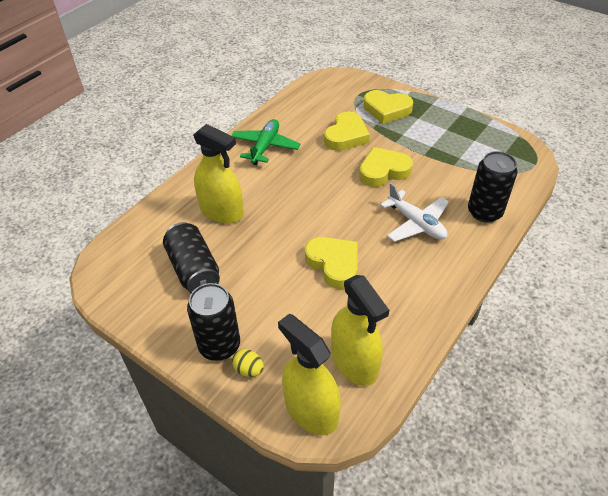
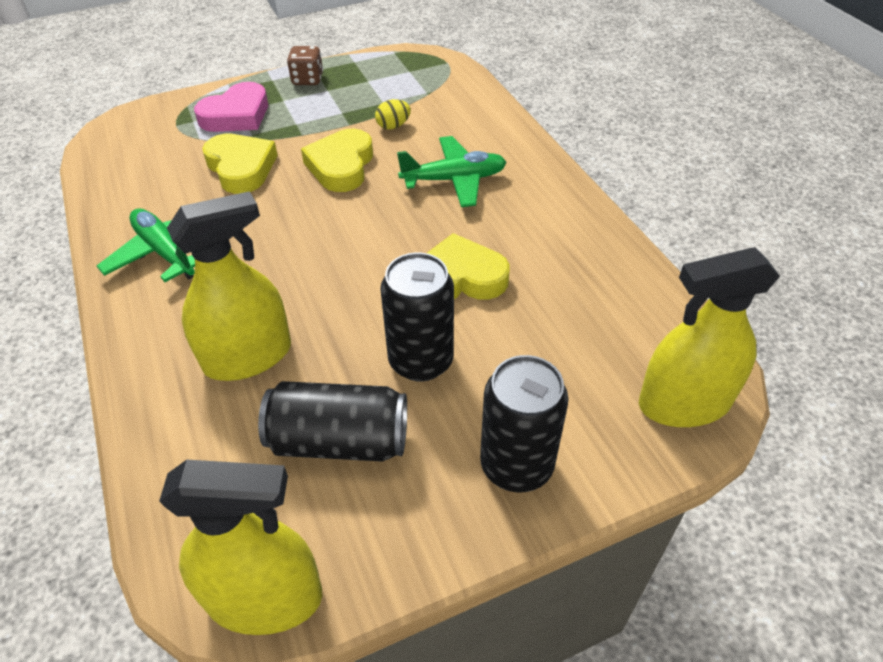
camera: 60 degrees left, 0 degrees up
(248, 369) = (581, 446): yellow egg -> yellow egg (393, 126)
(354, 362) = (631, 328): yellow spray bottle -> yellow spray bottle (265, 598)
(387, 110) = (236, 115): yellow heart -> pink heart
(416, 223) = (454, 180): white plane -> green plane
(447, 117) = (307, 80): none -> brown dice
(484, 212) = (483, 125): black can -> black can (421, 361)

